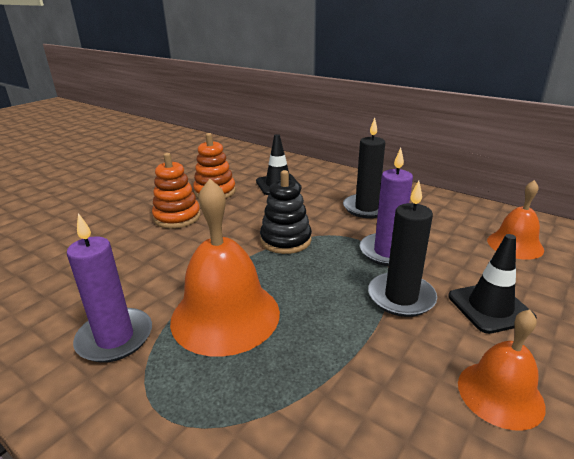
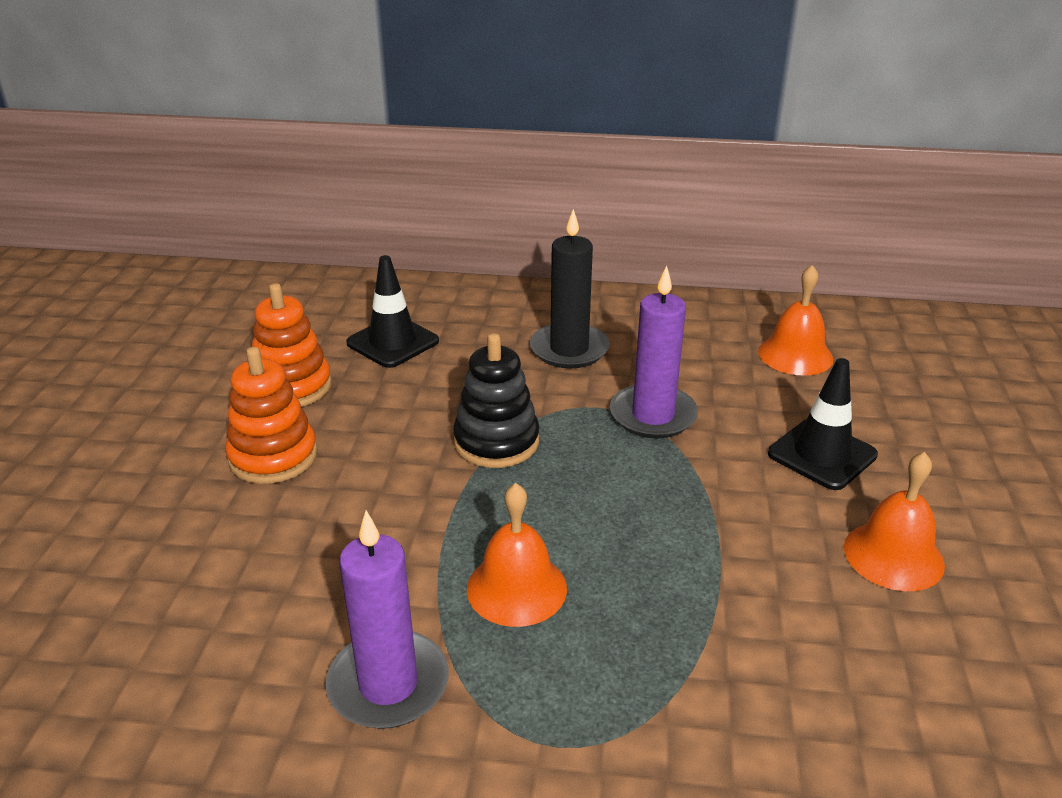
camera: 30 degrees left, 5 degrees up
(225, 315) = (516, 588): orange bell -> orange bell, size x0.59
(401, 297) = (717, 477): black candle -> none

